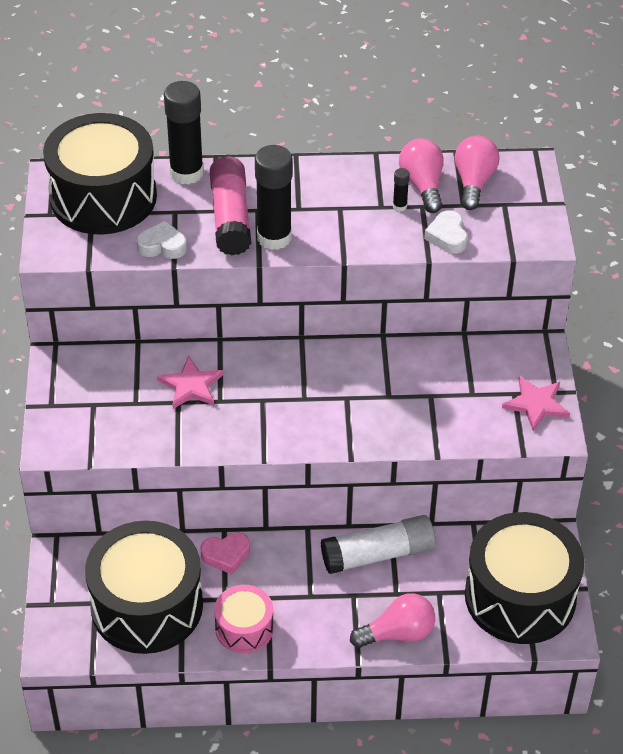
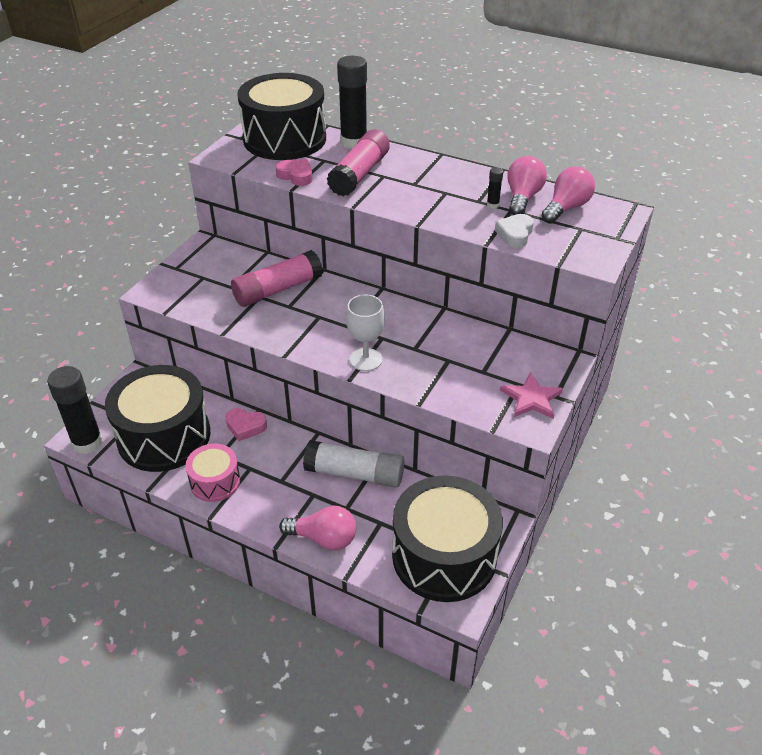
camera: 30 degrees right, 5 degrees down
(162, 246) = (296, 176): white heart -> pink heart
(191, 385) = (277, 289): pink star -> pink glue stick
(274, 237) = (379, 195): black glue stick -> black glue stick (87, 442)
(350, 430) = (366, 359): none -> white goblet

